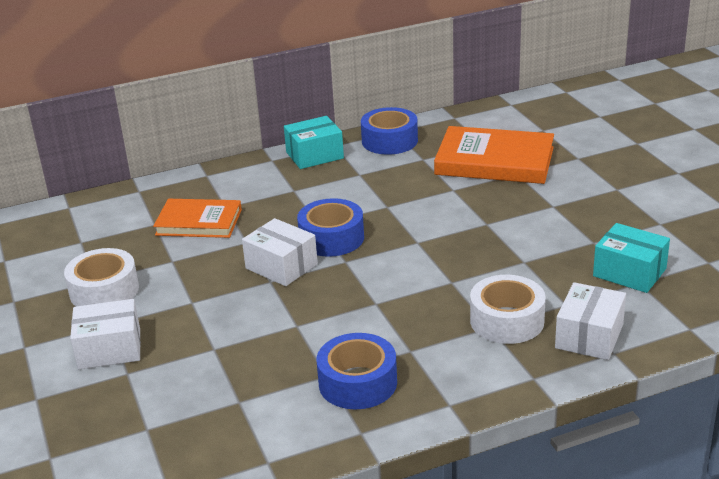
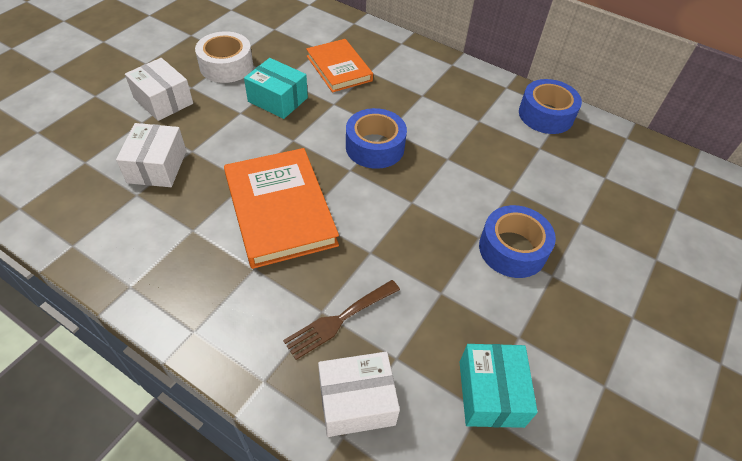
camera: 50 degrees right, 20 degrees up
(281, 266) = (316, 137): white box -> white box (157, 166)
(314, 155) = (481, 83): turquoise box -> turquoise box (278, 100)
(358, 383) = (192, 254): blue tape -> blue tape (512, 249)
(494, 161) = (585, 197): orange book -> orange book (280, 210)
(507, 321) = (339, 320): white tape -> brown fork

